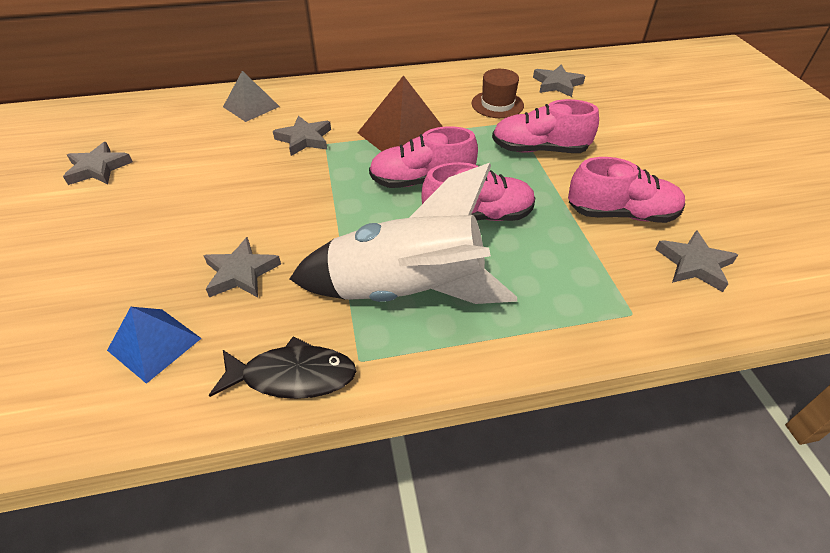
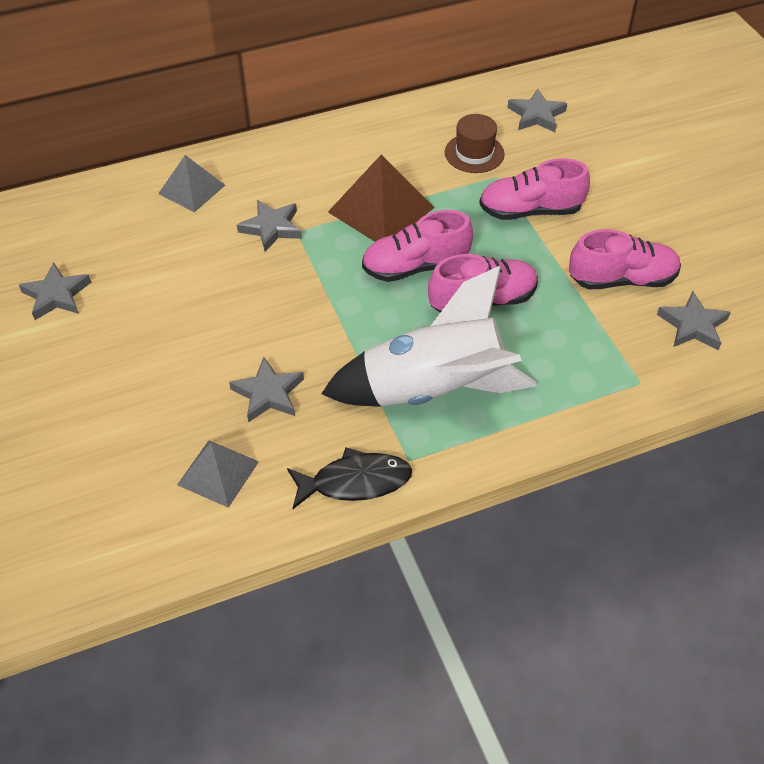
camera: 10 degrees left, 5 degrees up
(154, 344) = (218, 473): blue pyramid -> grey pyramid

